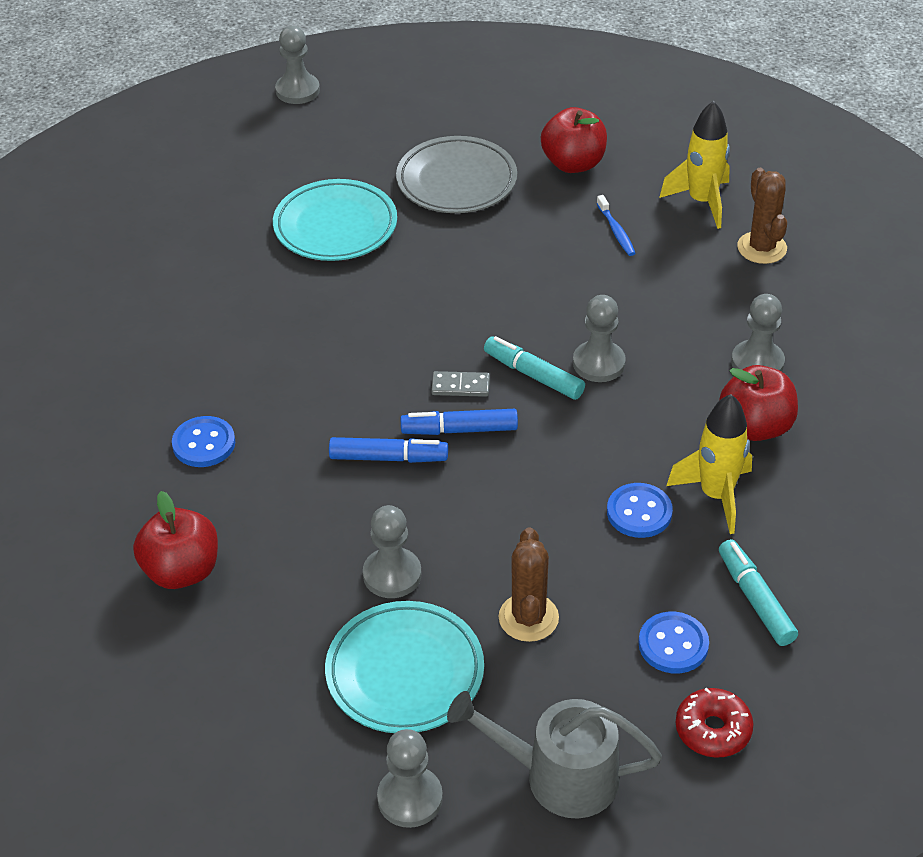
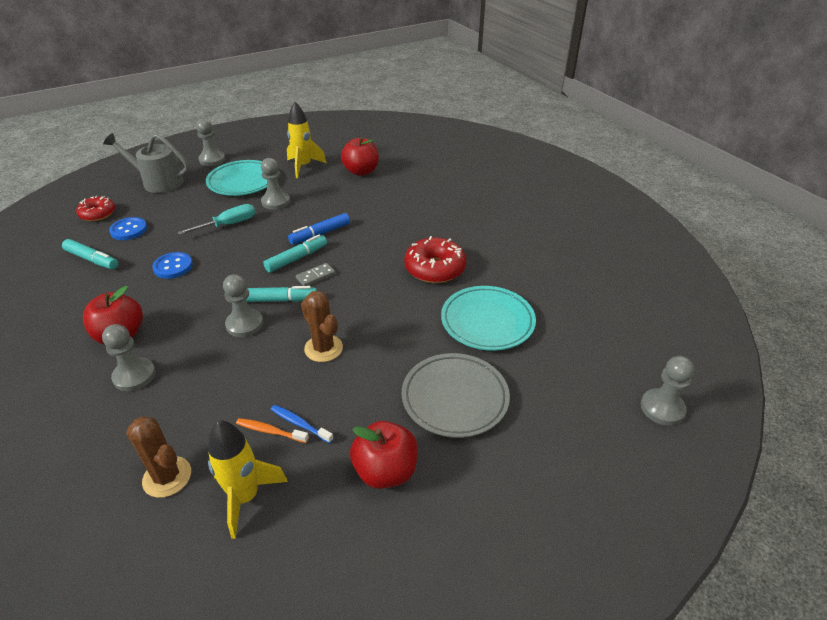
camera: 140 degrees right, 5 degrees down
(204, 444) = (408, 204): blue button -> none
(306, 316) = (435, 268): none -> red donut
(460, 430) = (296, 258): blue marker -> turquoise marker
(506, 561) = (228, 224): none -> turquoise screwdriver
(528, 618) = (203, 213): brown cactus -> brown cactus (323, 348)
(560, 776) = (158, 182): grey watering can -> grey watering can turned 135 degrees counterclockwise
(648, 238) = (270, 431): none -> orange toothbrush
(716, 495) = (132, 291): yellow rocket -> yellow rocket (303, 166)

